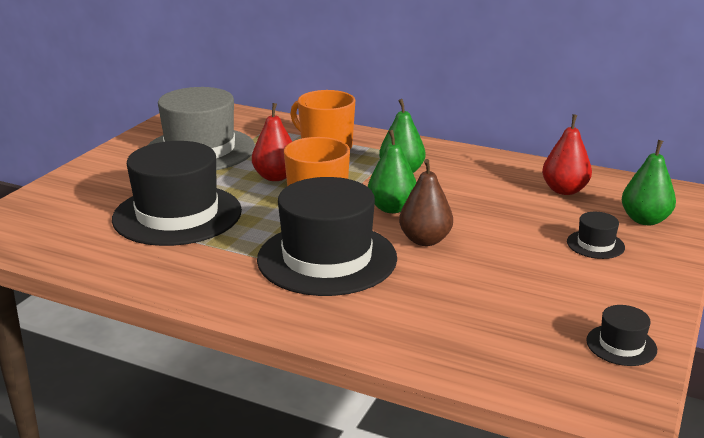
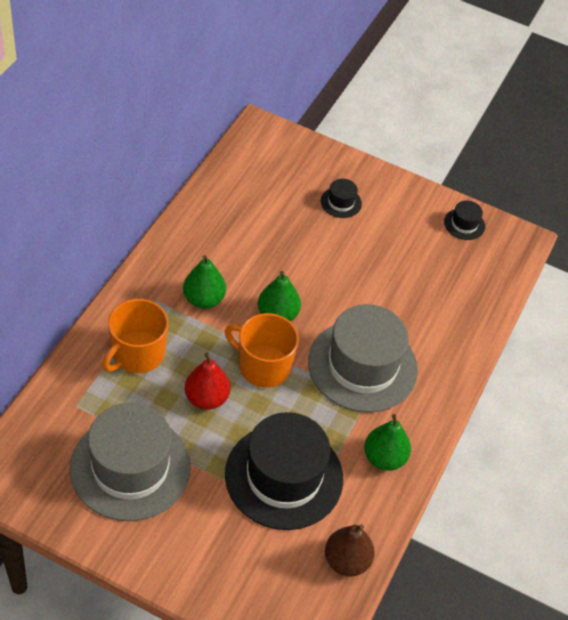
camera: 95 degrees left, 25 degrees up
(327, 258) = (362, 366): black hat -> grey hat
(425, 240) = (333, 300): brown pear -> brown pear (346, 561)
(564, 190) = (250, 197): red pear -> none
(645, 220) = (303, 164): green pear -> green pear (384, 458)

